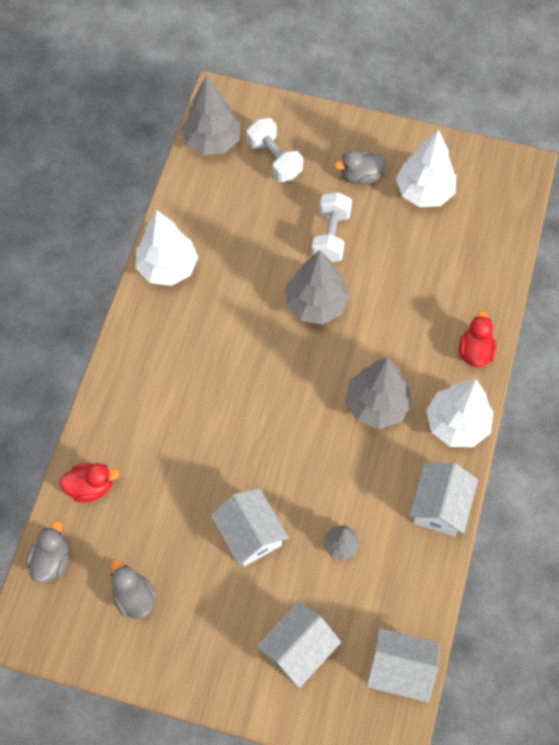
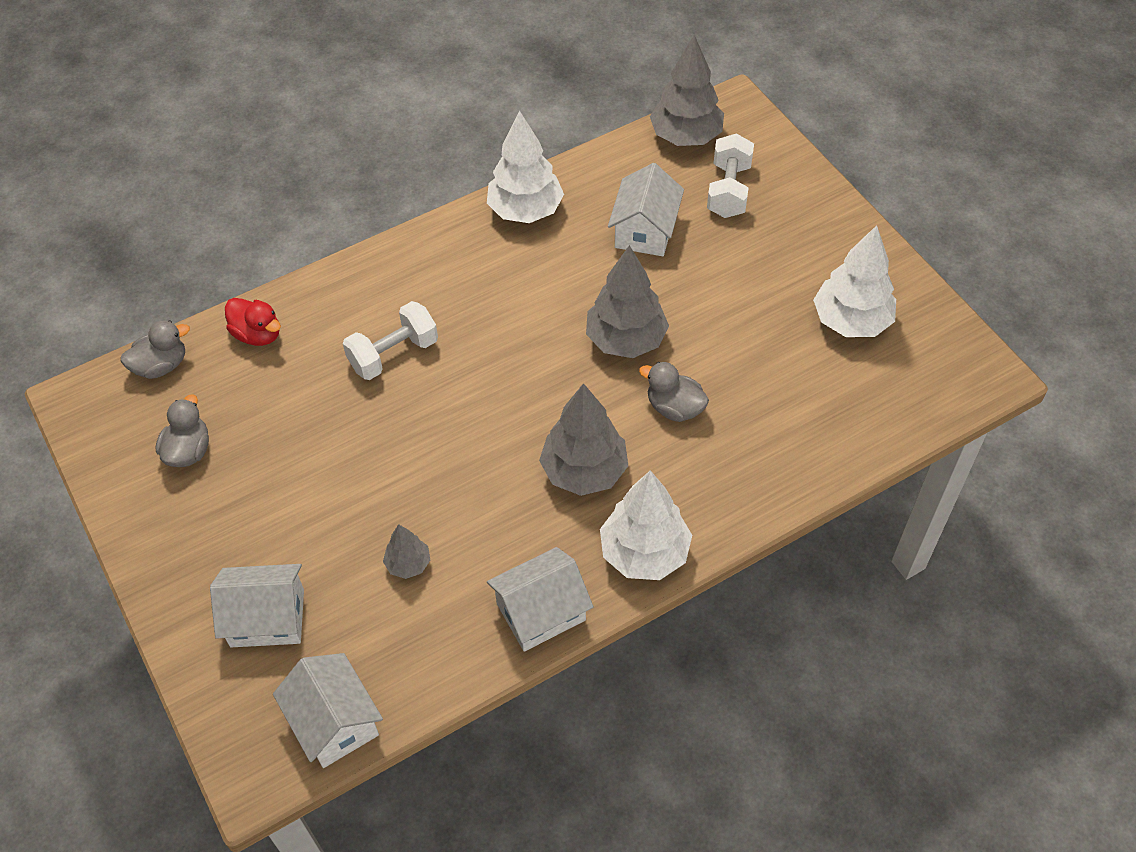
camera: 45 degrees right, 10 degrees down
(250, 534) = (340, 484): white house -> white house (645, 230)
(331, 236) = (709, 293): white dumbbell -> white dumbbell (393, 354)
(361, 176) = (799, 262): grey duck -> grey duck (674, 407)
(475, 351) = (740, 503): red duck -> none

